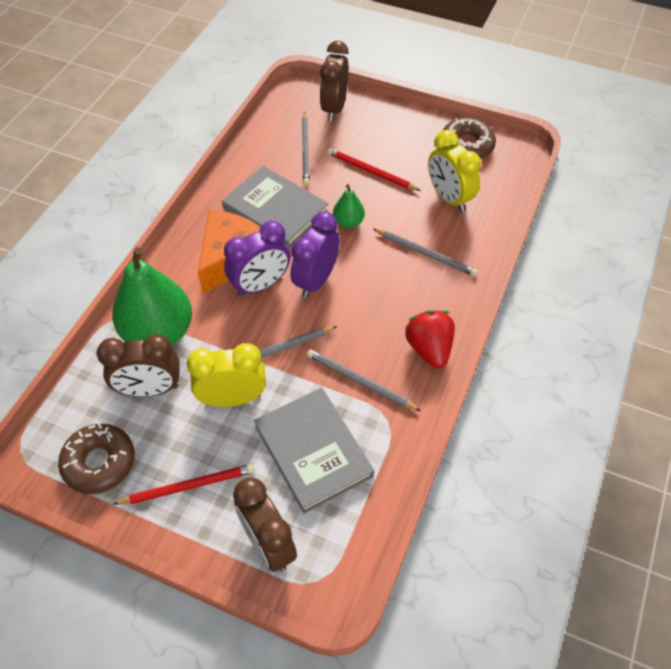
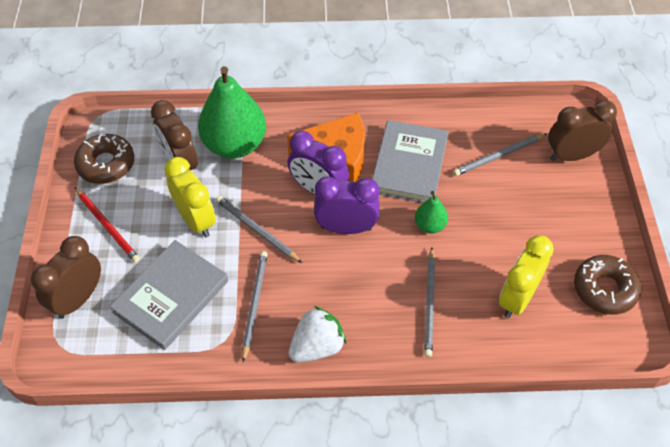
camera: 65 degrees right, 0 degrees up
(371, 171) = (507, 218): red pencil -> none
(429, 348) = (317, 346): red strawberry -> white strawberry

